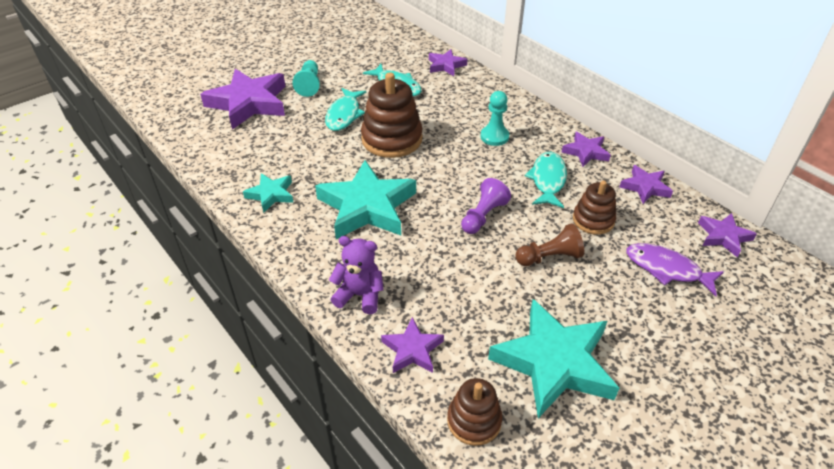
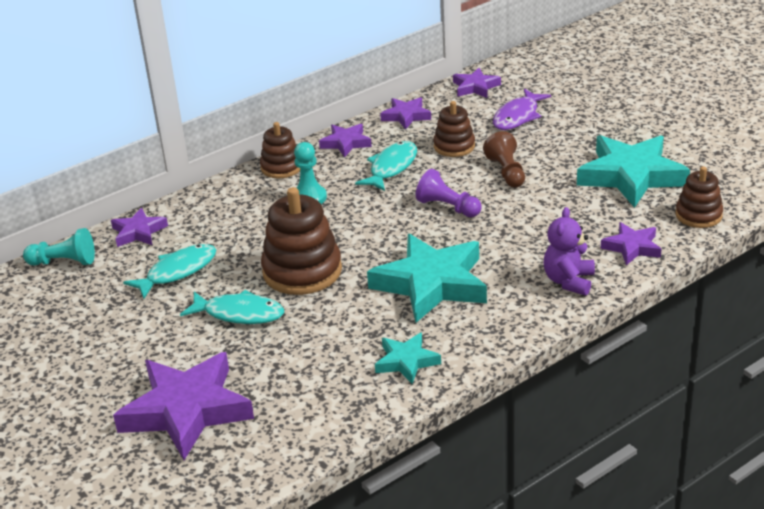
camera: 85 degrees left, 10 degrees down
(309, 85) = (151, 353): turquoise pawn -> turquoise pawn (64, 262)
(539, 120) = (281, 167): none -> brown stacking toy
(547, 180) = (391, 167): turquoise fish -> turquoise fish turned 105 degrees clockwise

